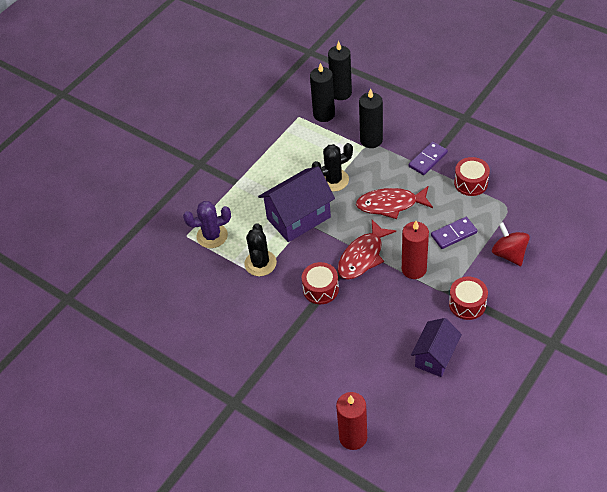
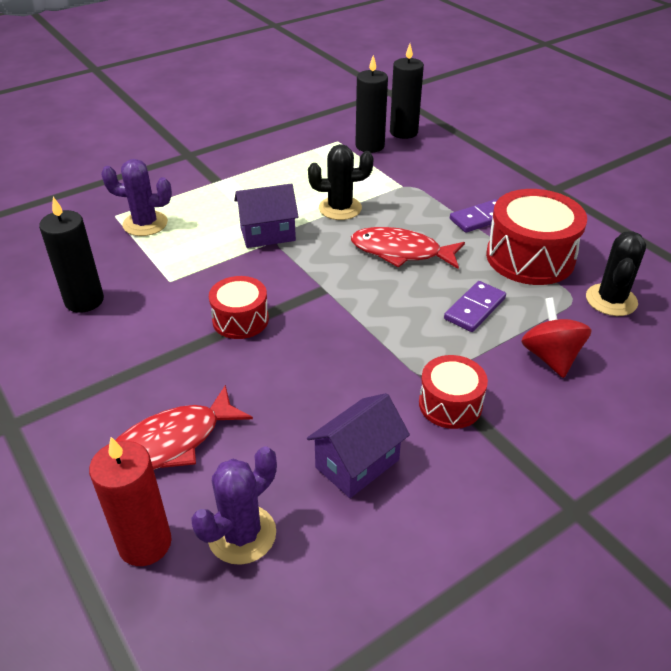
camera: 15 degrees right, 10 degrees down
(260, 263) = (182, 268): black cactus -> black cactus (611, 300)
(298, 218) = (267, 234): purple house -> purple house, size x0.65
(362, 256) = (325, 298): red fish -> red fish (171, 442)
(371, 140) = (414, 182): black candle -> black candle (84, 300)
(398, 415) = (242, 534): none -> purple cactus
(414, 269) = (391, 334): red candle -> none
(453, 234) = (474, 309): purple domino -> purple domino turned 45 degrees counterclockwise
(471, 183) = (530, 257): red drum -> red drum, size x1.71

